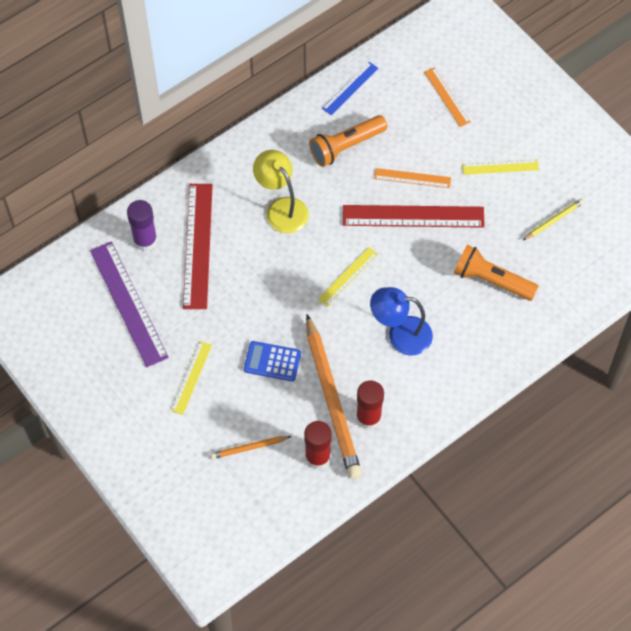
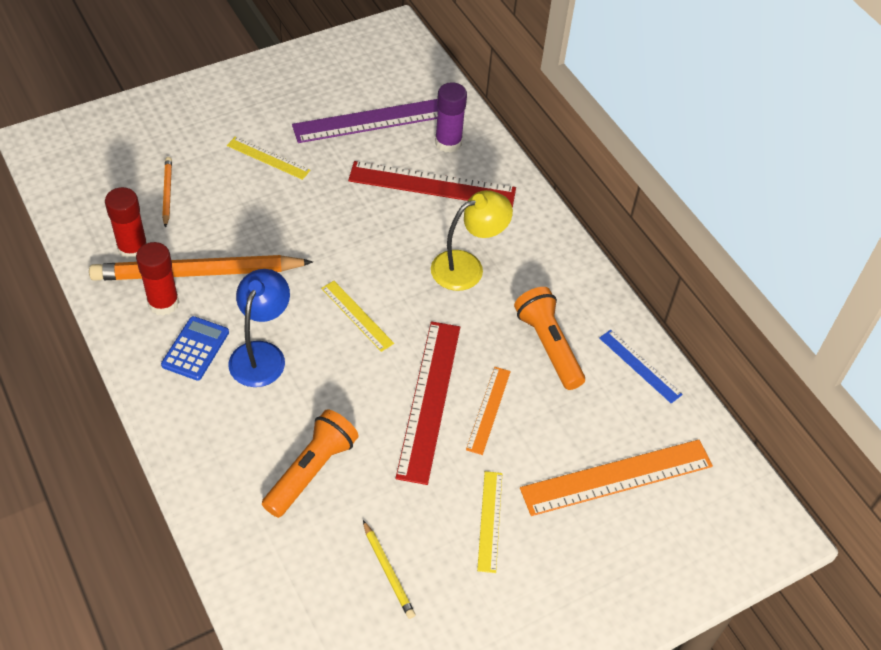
camera: 95 degrees right, 10 degrees down
(272, 361) = (265, 227): blue calculator -> blue calculator (195, 349)
(447, 97) = (617, 477): orange ruler -> orange ruler, size x1.83

